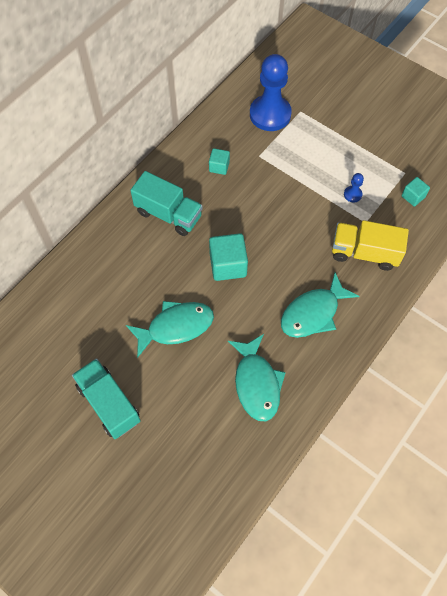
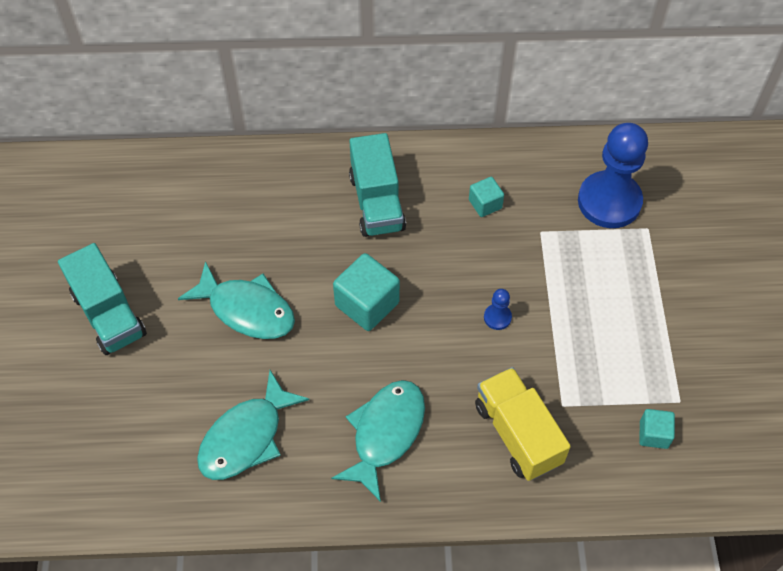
camera: 50 degrees right, 5 degrees down
(109, 403) = (109, 314): turquoise truck -> turquoise truck turned 135 degrees clockwise
(313, 313) = (385, 433): turquoise fish -> turquoise fish turned 105 degrees clockwise
(352, 194) = (587, 365): blue pawn -> blue pawn (497, 317)

